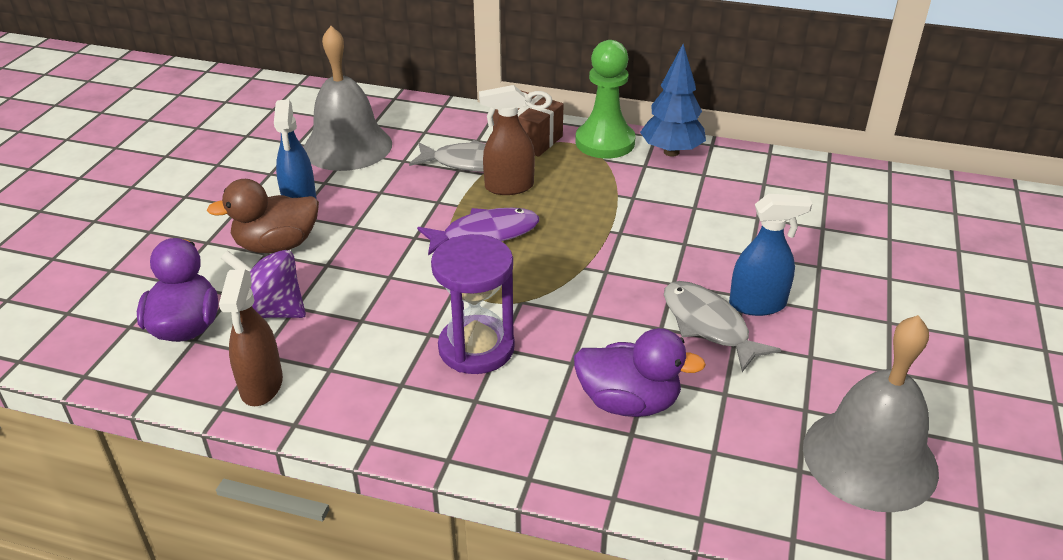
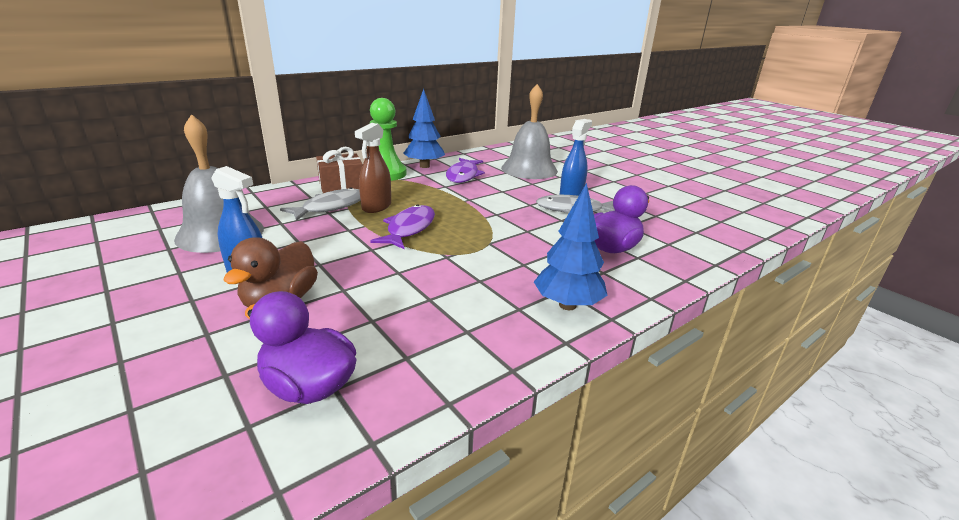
camera: 55 degrees left, 10 degrees down
(261, 386) = (447, 370): brown spray bottle -> none
(270, 311) = (359, 333): purple spinning top -> none
(441, 416) = (567, 305): none -> blue tree
(476, 348) = (515, 270): purple hourglass -> none
(687, 192) = (463, 175): none -> purple fish
(869, 458) = (699, 217): grey bell -> grey bell (529, 169)

